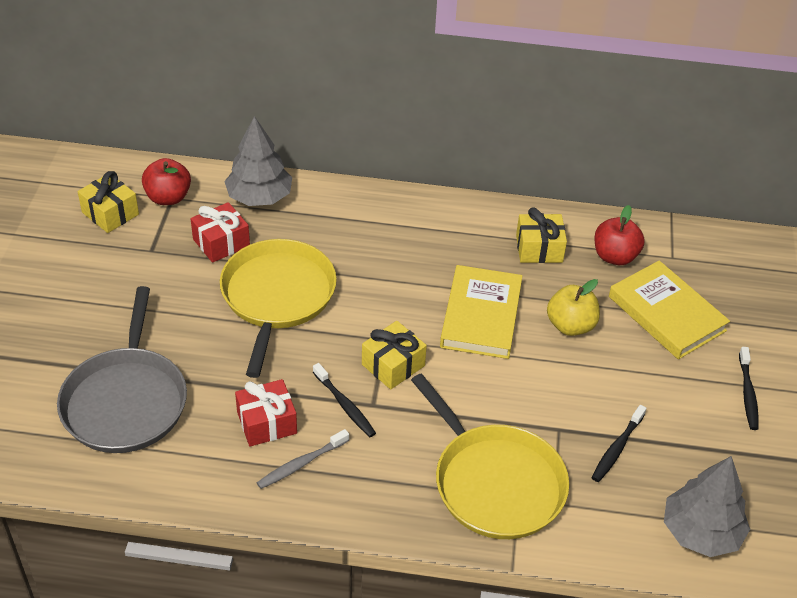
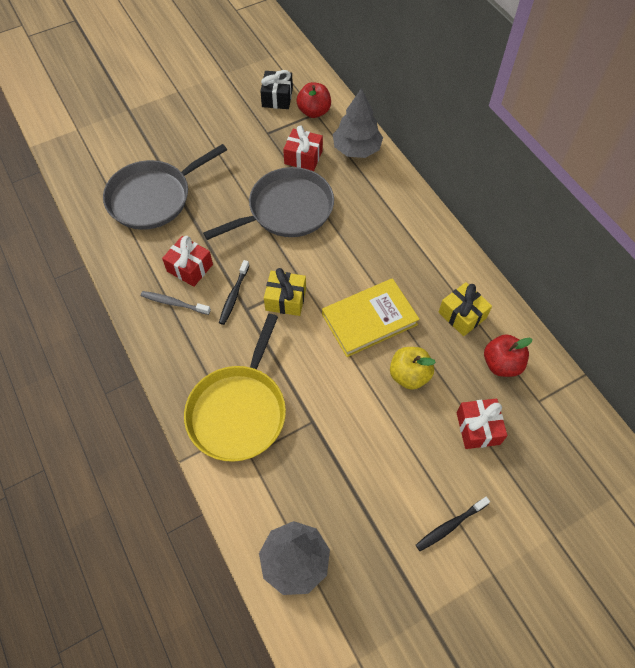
camera: 55 degrees right, 15 degrees up
(110, 213) = (277, 98): yellow gift -> black gift
(277, 297) = (286, 210): yellow pan -> grey pan
(617, 448) = (325, 466): black toothbrush -> none
(666, 313) = (478, 428): yellow book -> red gift

